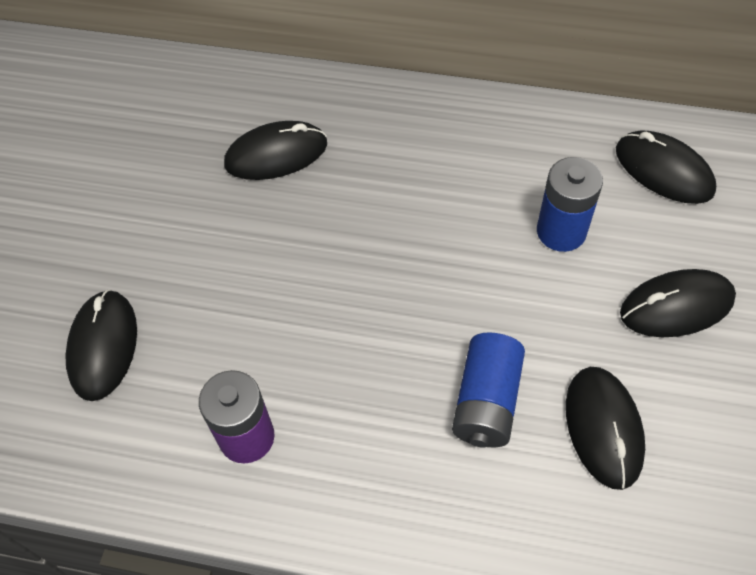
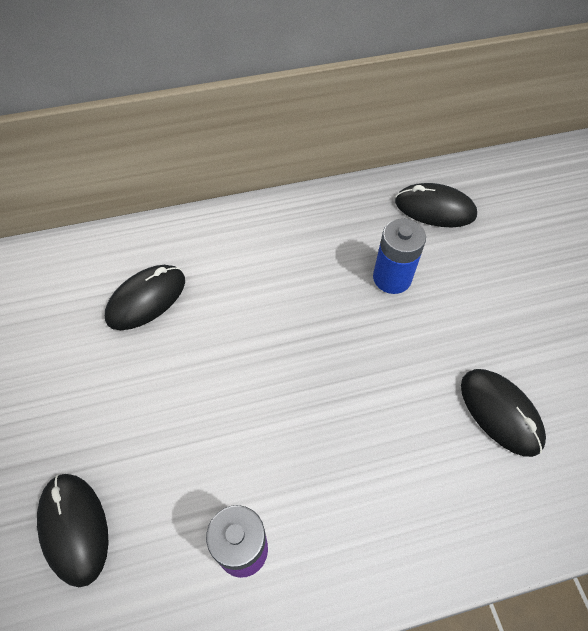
camera: 30 degrees left, 0 degrees up
(486, 401) = (411, 430): blue battery -> none
(676, 306) = (496, 301): black mouse -> none

